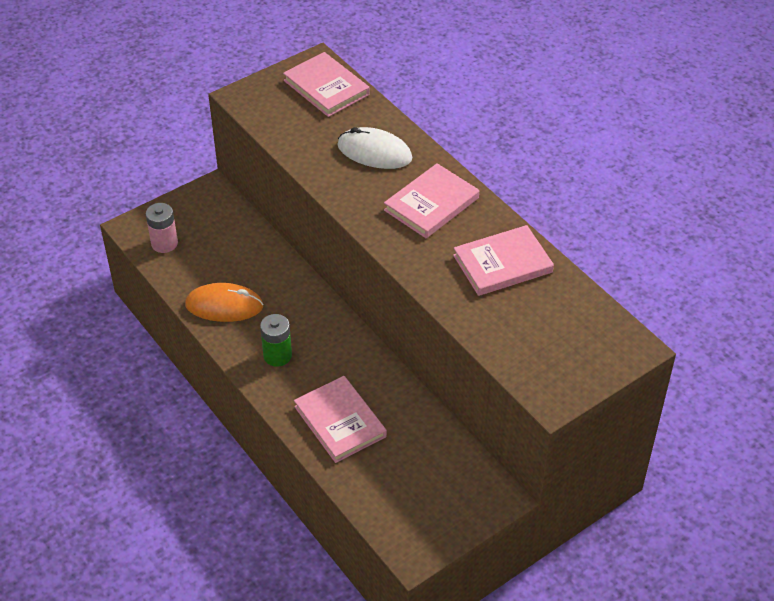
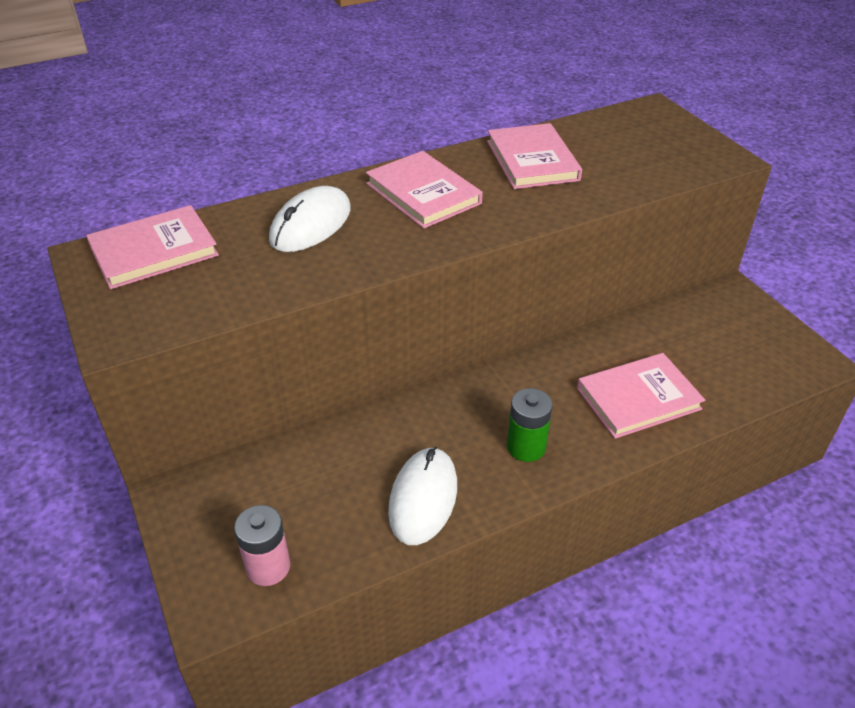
camera: 80 degrees left, 5 degrees down
(224, 305) = (423, 498): orange mouse -> white mouse

